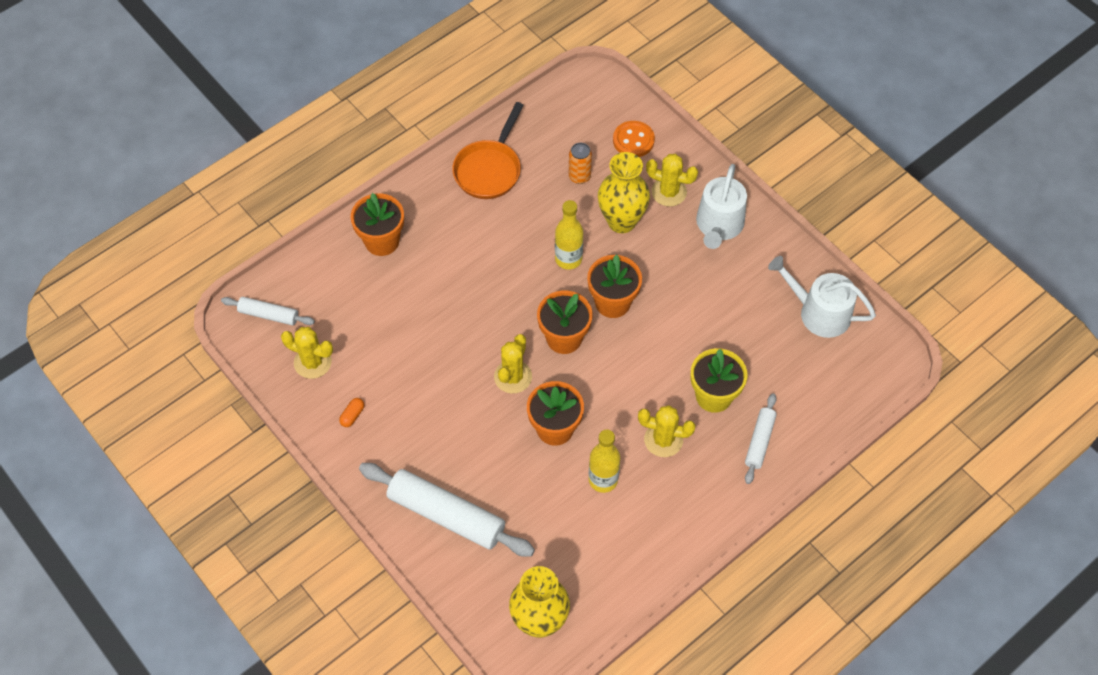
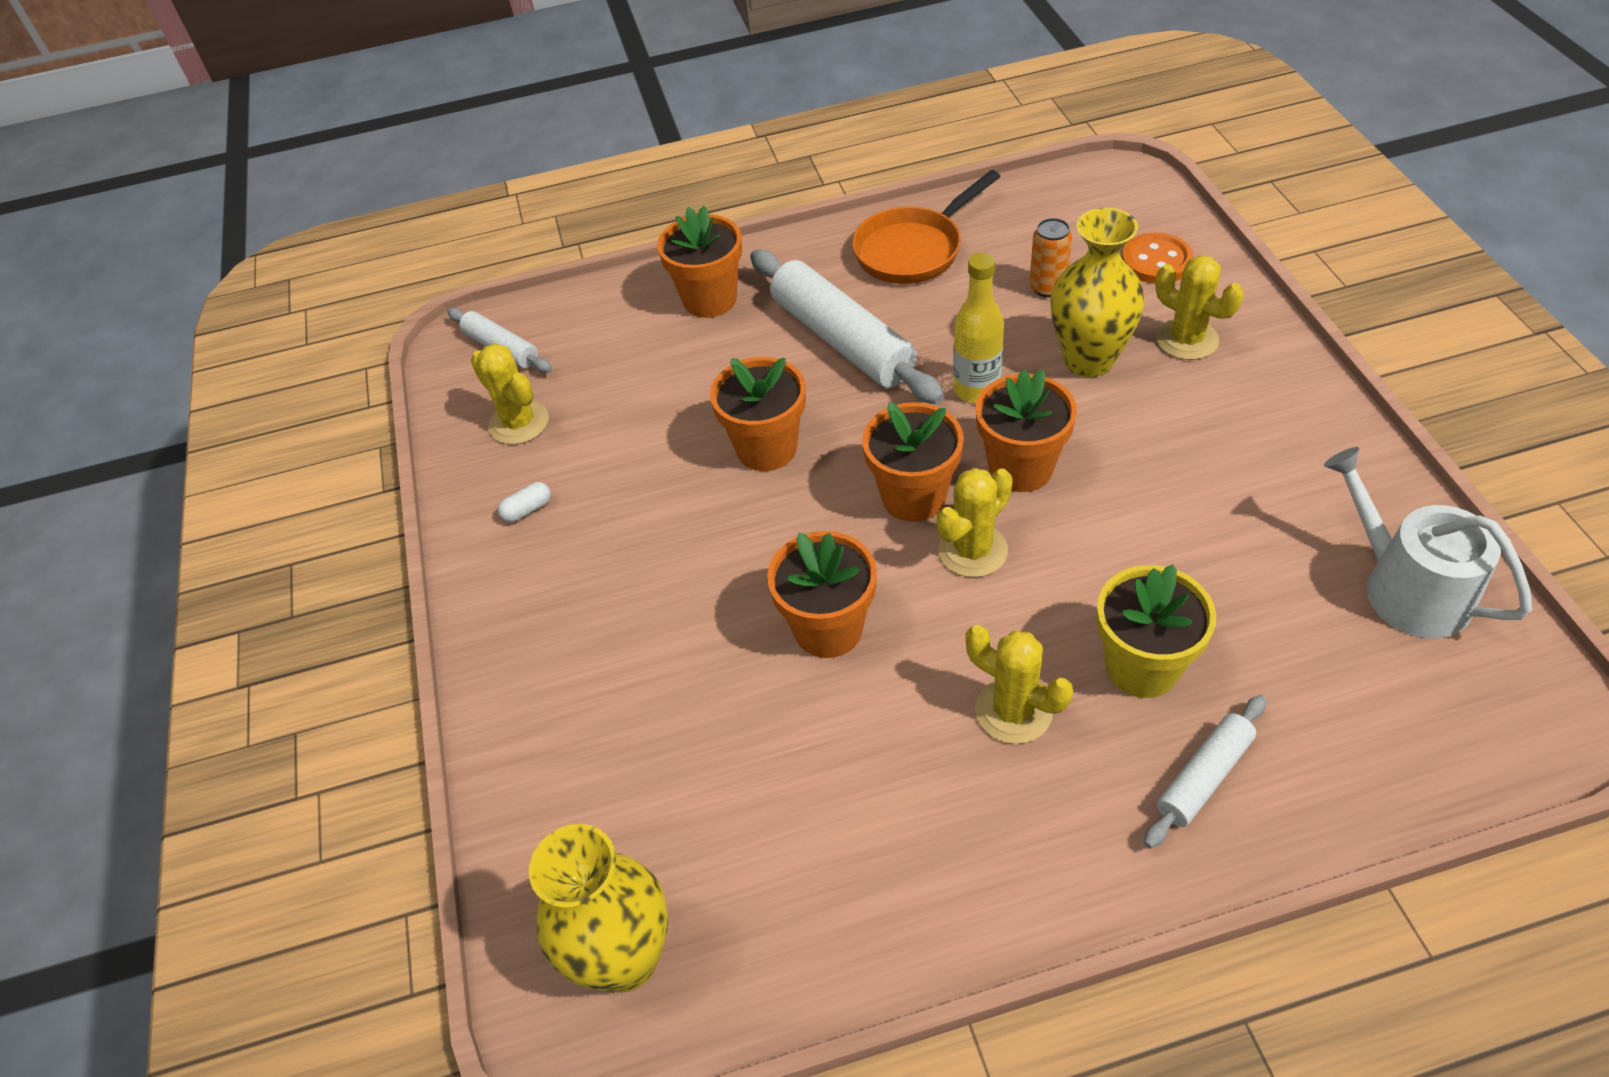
camera: 30 degrees right, 10 degrees down
(352, 415) = (527, 510): orange capsule -> white capsule
(446, 515) = (575, 705): white rolling pin -> white rolling pin (842, 340)
(469, 333) = (766, 448): none -> orange flower pot
(513, 377) = (800, 529): yellow cactus -> yellow cactus (973, 550)
(603, 480) = (870, 742): yellow bottle -> none
(719, 225) = (1257, 405): white watering can -> none

